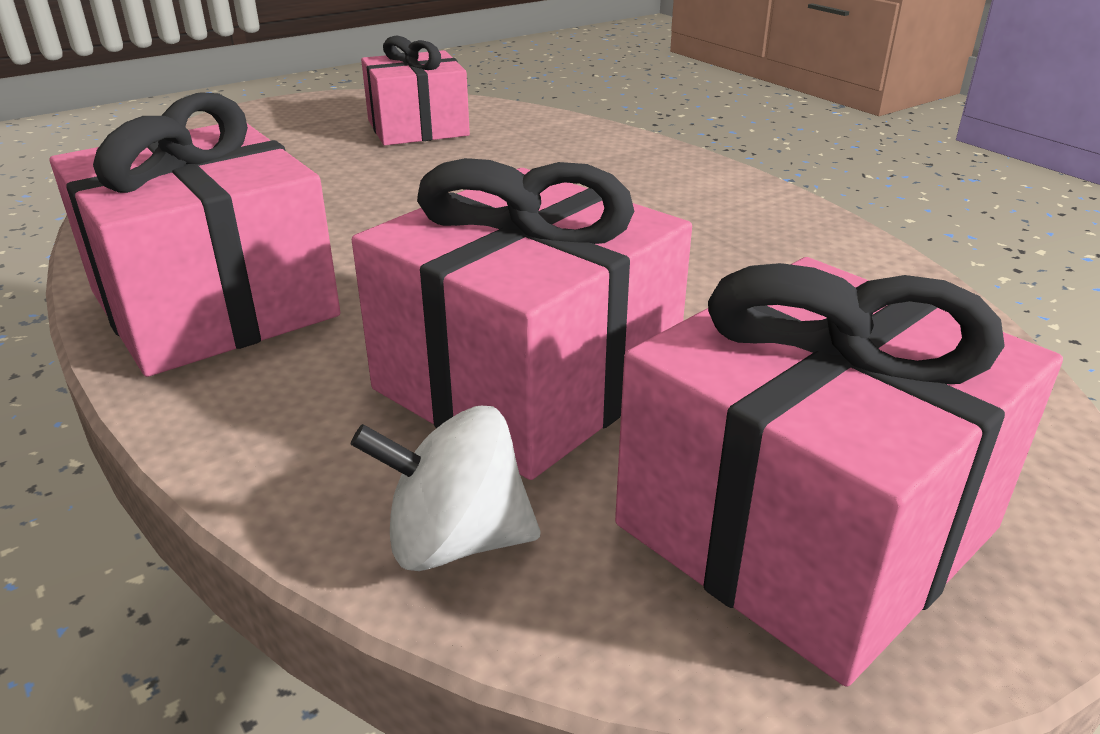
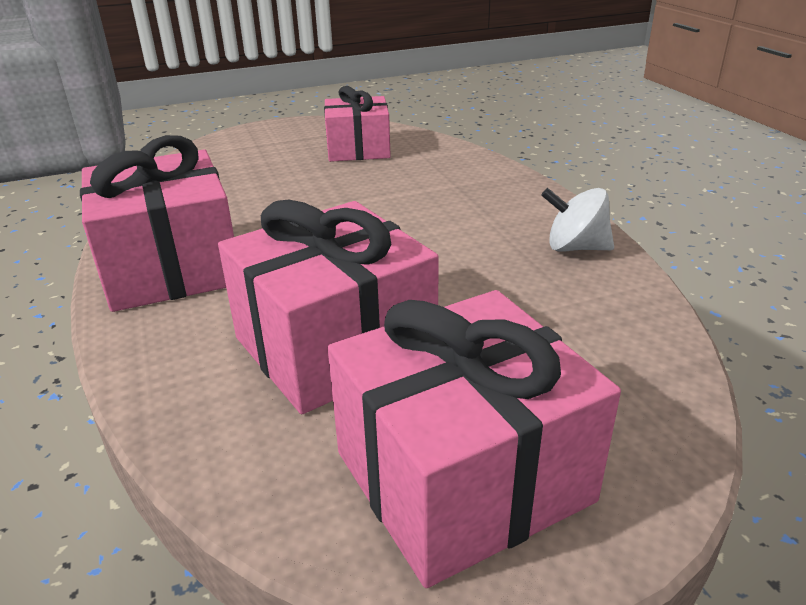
camera: 15 degrees right, 0 degrees up
(455, 541) = (236, 446): white spinning top -> white spinning top (575, 248)

